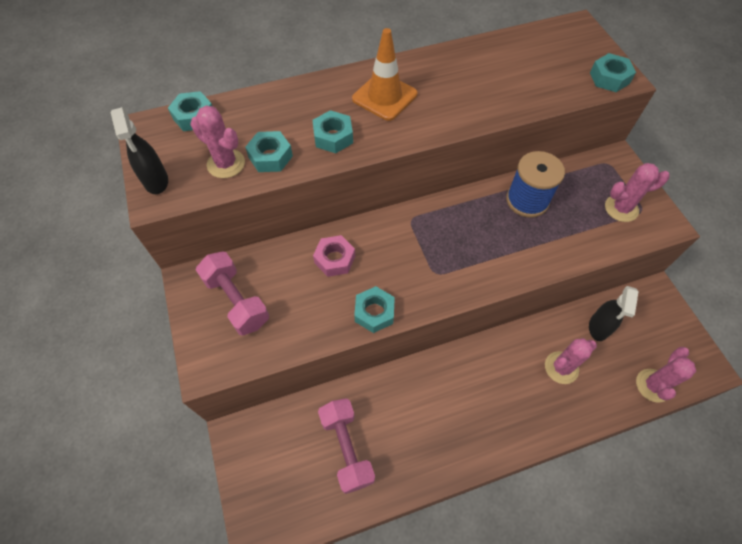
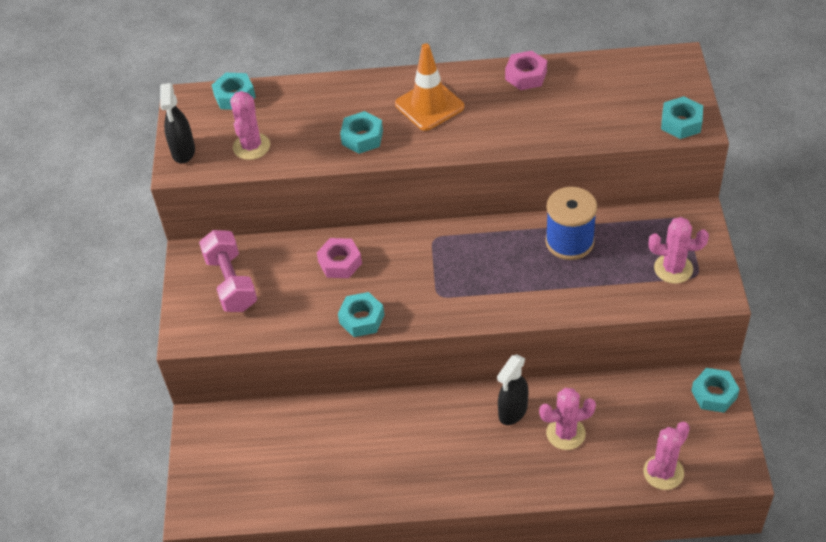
camera: 20 degrees right, 10 degrees down
(226, 164) = (251, 146): pink cactus -> pink cactus turned 45 degrees clockwise
(270, 156) = (295, 146): turquoise nut -> turquoise nut (714, 394)
(347, 448) = (305, 458): pink dumbbell -> none
(459, 57) = (526, 75): none -> pink nut
(598, 328) = (628, 403): black spray bottle -> black spray bottle (512, 412)

